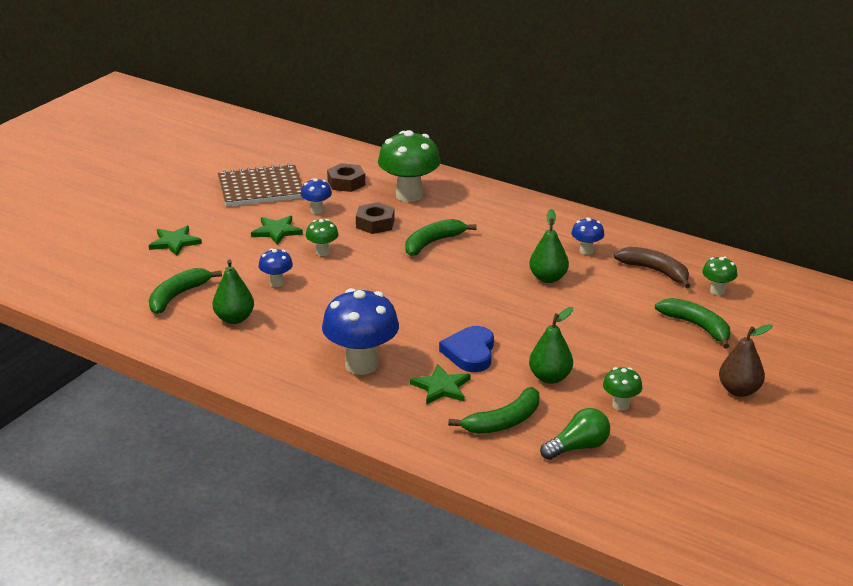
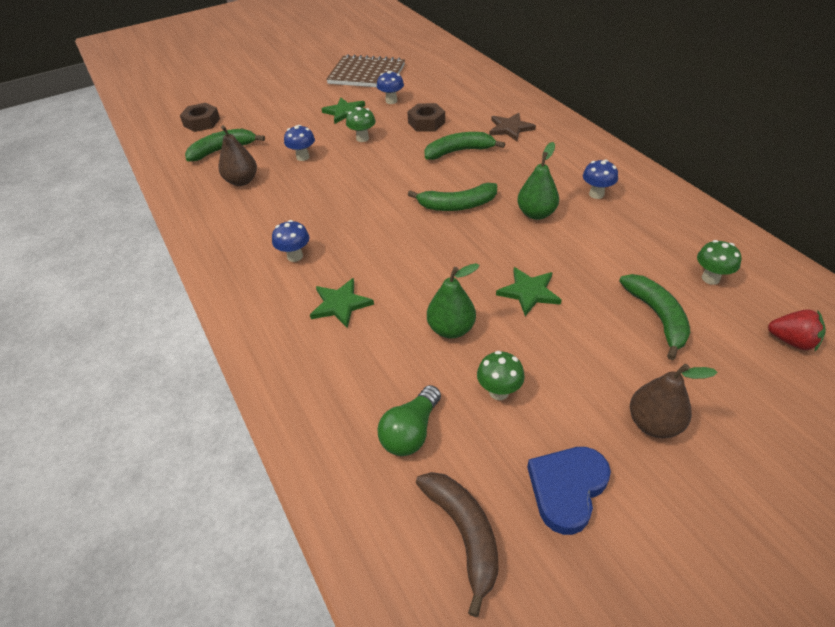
camera: 30 degrees right, 15 degrees up
(174, 242) = (265, 105): green star -> green star (529, 292)
(234, 319) = (241, 181): green pear -> brown pear
(346, 183) = (434, 82): brown nut -> brown nut (201, 122)
(361, 365) = (295, 256): blue mushroom -> blue mushroom, size x0.49
(409, 195) = (476, 103): green mushroom -> none
(463, 212) = (510, 128): none -> brown star
(470, 353) = (398, 274): blue heart -> blue heart (567, 489)
(504, 421) = (364, 367): green banana -> green banana (457, 205)
(578, 447) = (411, 432): green light bulb -> green light bulb turned 120 degrees clockwise
(655, 271) = (654, 235): brown banana -> brown banana (464, 533)
(796, 316) = (792, 341): none -> red strawberry

